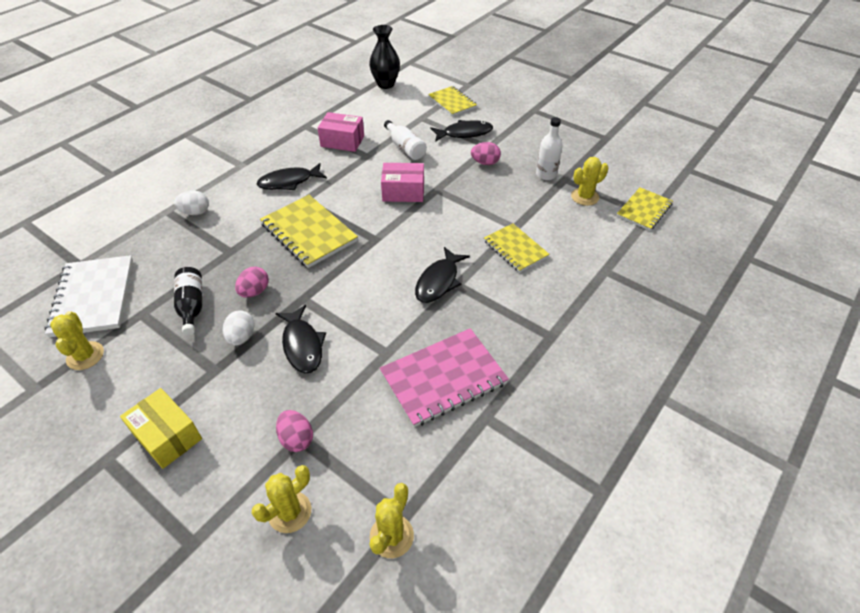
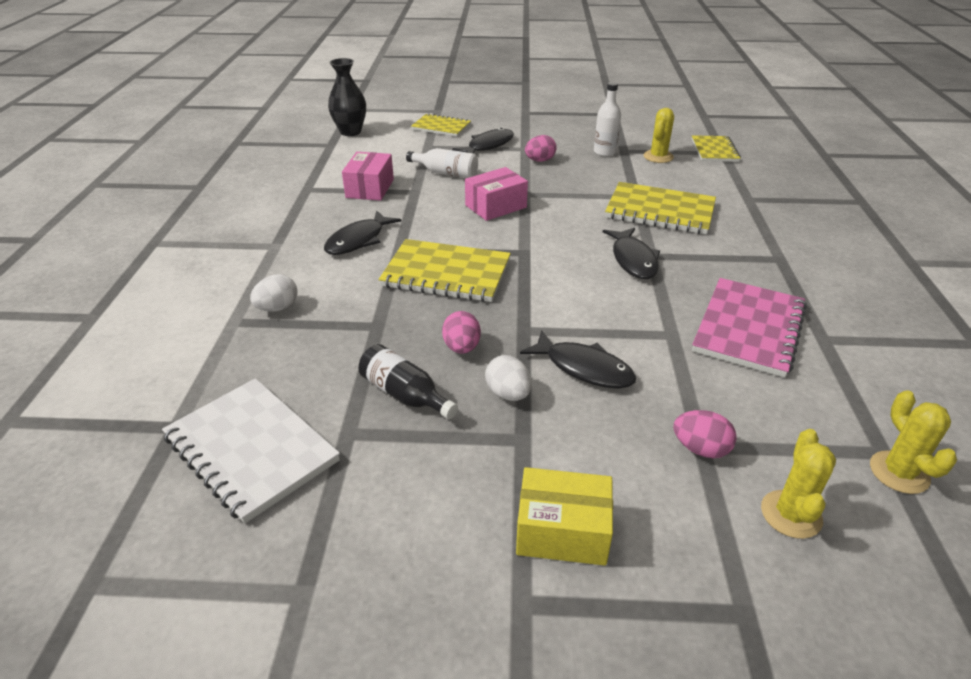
camera: 35 degrees left, 10 degrees down
(85, 356) = (330, 515): yellow cactus -> none
(342, 141) = (370, 188): pink box -> pink box turned 60 degrees counterclockwise
(515, 249) = (660, 211): yellow notebook -> yellow notebook, size x1.58

